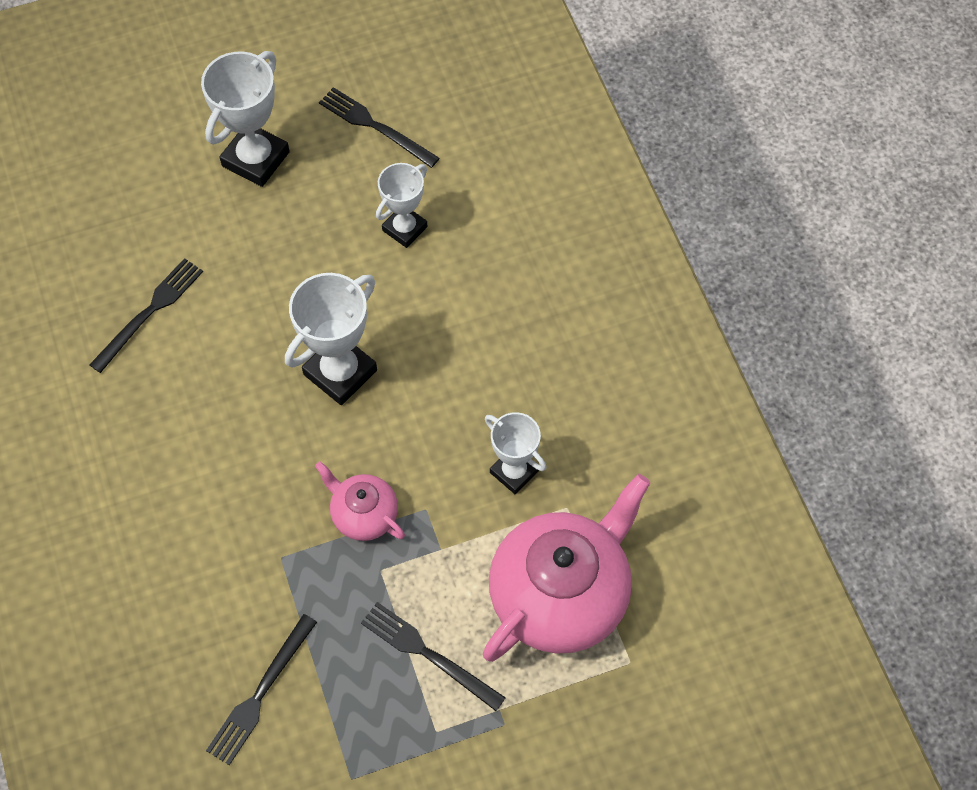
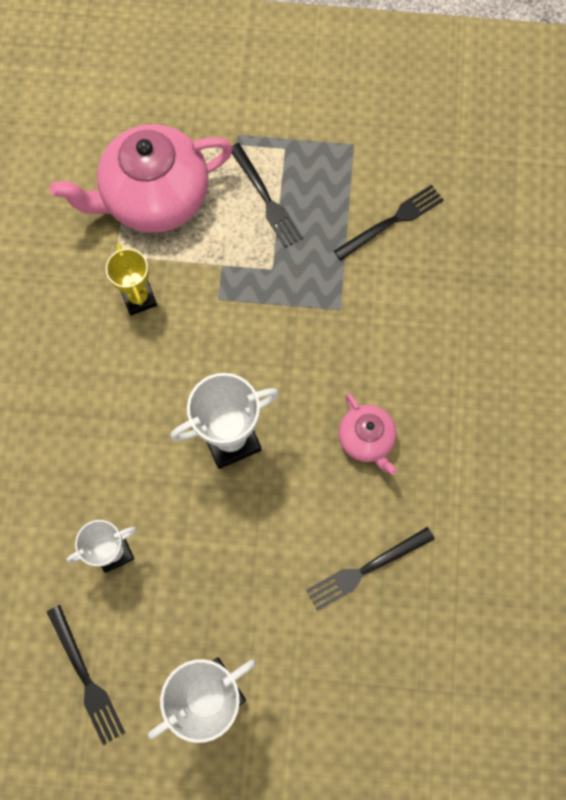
camera: 155 degrees left, 10 degrees up
(364, 514) = (265, 314): pink teapot -> pink teapot (366, 439)
(514, 472) = (139, 298): white trophy -> yellow trophy

